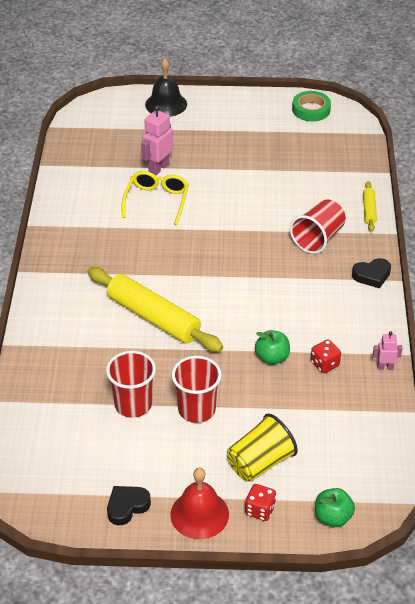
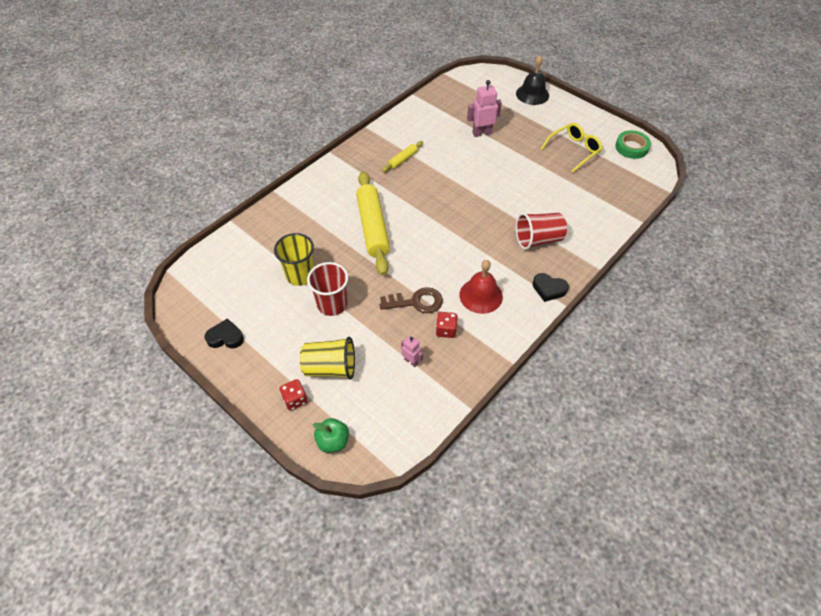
camera: 40 degrees right, 10 degrees up
(133, 404) = (300, 275): red cup -> yellow cup
(157, 201) = (457, 153): yellow glasses -> yellow glasses (574, 150)
(199, 514) = (258, 374): red bell -> red bell (481, 295)
(272, 357) = (416, 302): green apple -> brown key
(369, 210) = (598, 241): yellow rolling pin -> yellow rolling pin (403, 160)
(385, 367) = (485, 361): pink robot -> pink robot (411, 361)

